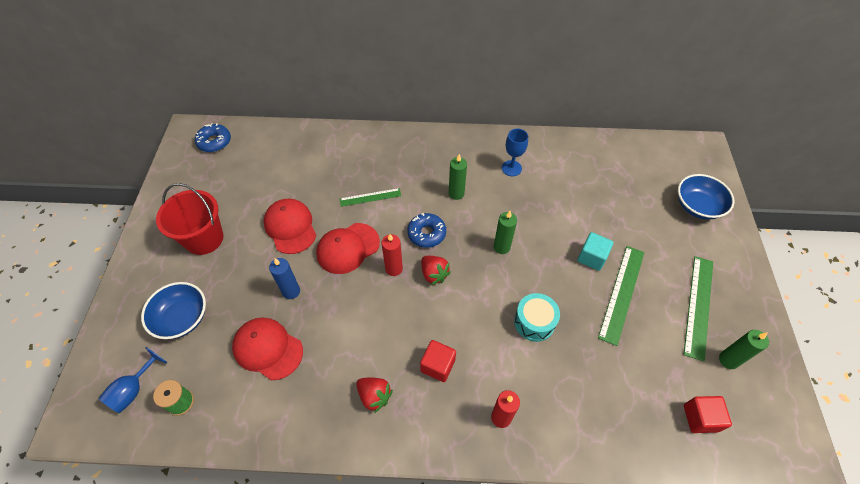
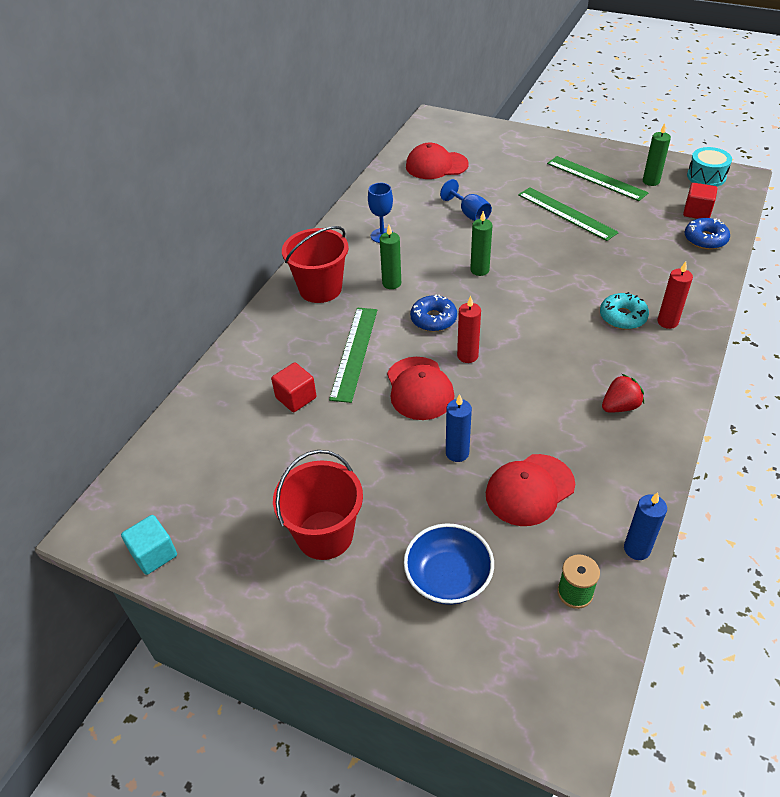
camera: 65 degrees left, 10 degrees down
(133, 390) = (540, 648): blue goblet -> blue goblet (469, 214)
(214, 142) = (144, 498): blue donut -> blue donut (705, 239)
(226, 439) = (637, 549): none -> blue candle
(290, 227) = (357, 436): red cap -> red cap (436, 165)
(370, 197) = (354, 353): green ruler -> green ruler, size x1.66
(430, 153) = (320, 289): none -> red bucket
(434, 274) = (490, 326): red strawberry -> none
(438, 365) = (600, 350): red cube -> red cube (296, 398)
(491, 375) = (622, 317): none -> turquoise donut
(534, 322) = (575, 273): turquoise drum -> turquoise drum (706, 176)
(591, 257) = (520, 218): turquoise cube -> turquoise cube (154, 554)
(697, 206) = (495, 144): blue bowl -> none

